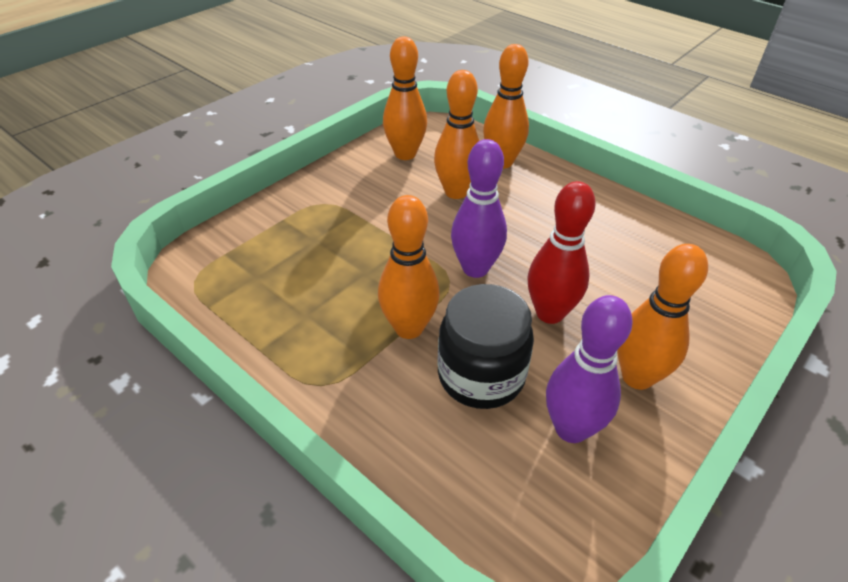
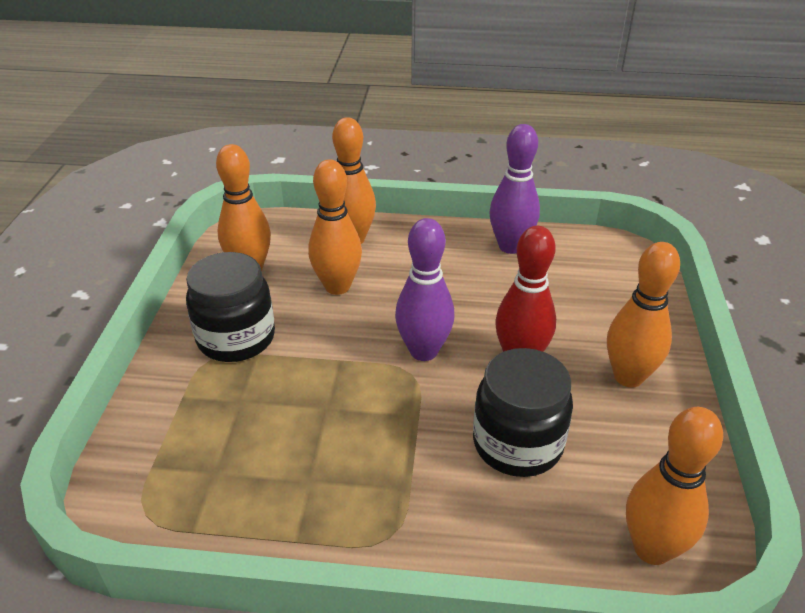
camera: 35 degrees left, 5 degrees down
(351, 197) = (236, 338): none -> black jar
(409, 328) = (418, 437): orange bowling pin -> orange bowling pin (652, 549)
(571, 428) = (622, 446): purple bowling pin -> purple bowling pin (510, 246)

